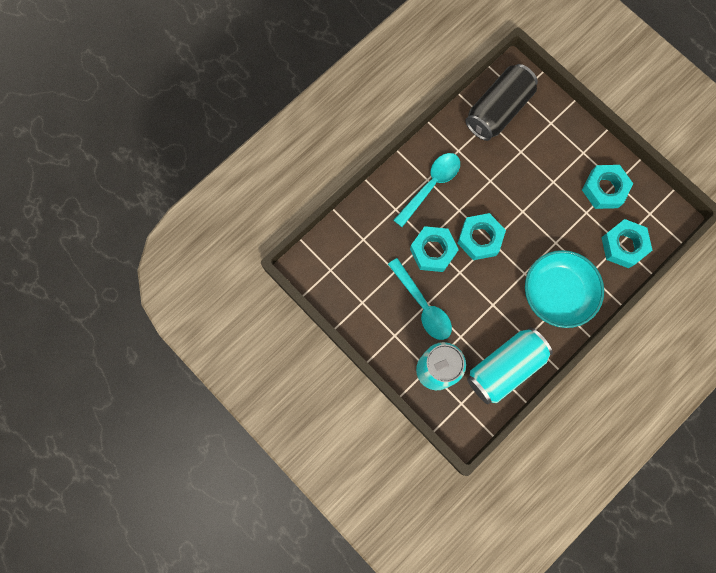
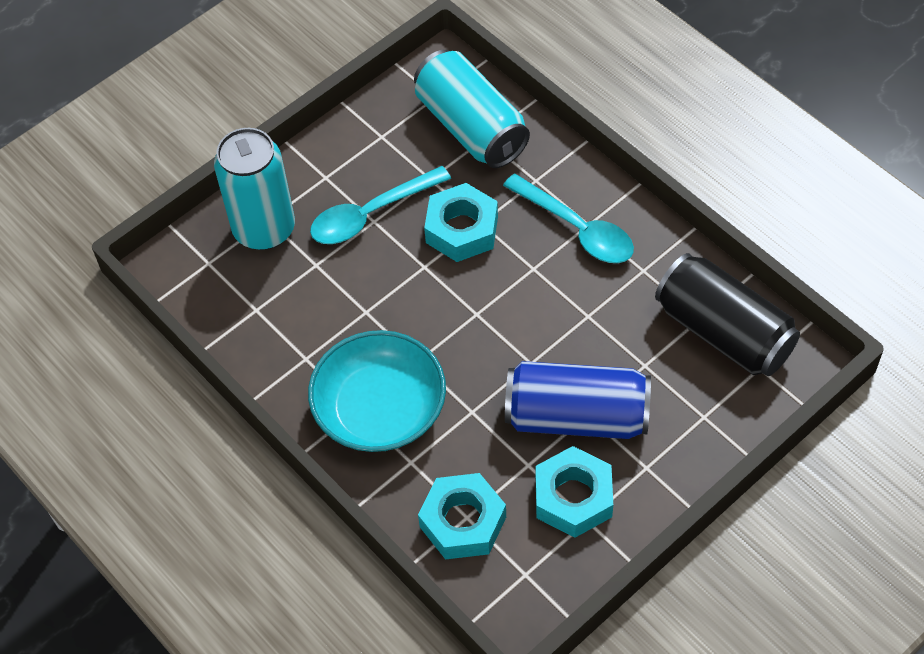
camera: 95 degrees right, 20 degrees down
(480, 238) = (481, 296): turquoise nut -> none
(505, 367) = (258, 324): turquoise can -> turquoise can (471, 127)
(555, 187) = (577, 416): none -> blue can

